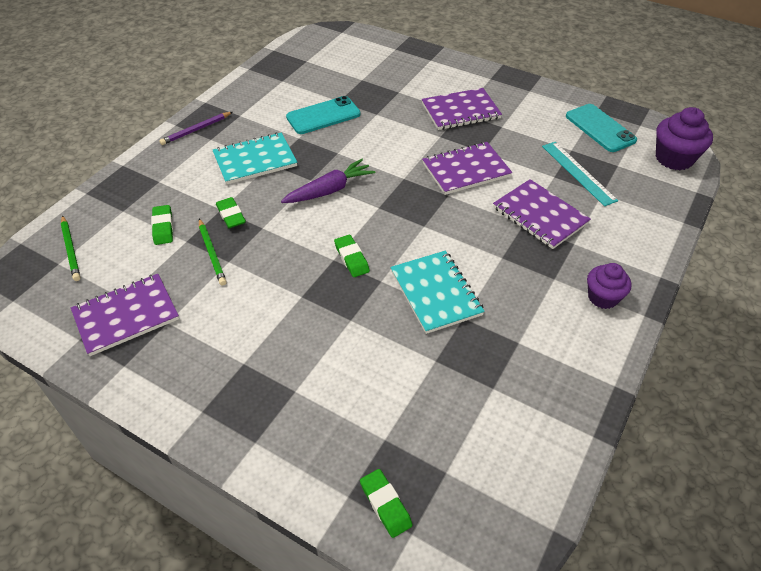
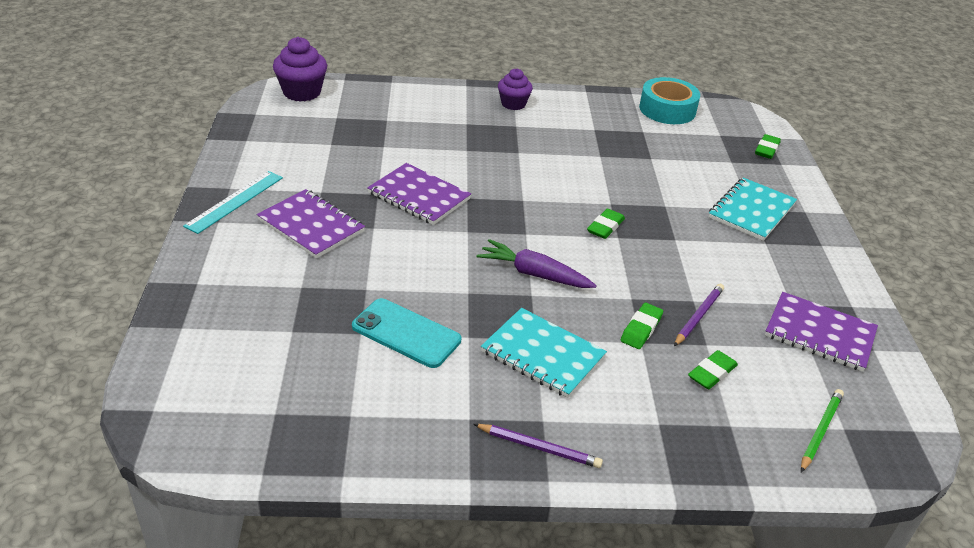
camera: 125 degrees left, 10 degrees down
(212, 253) = (698, 316): green pencil -> purple pencil
(435, 293) = (592, 173): turquoise notebook -> turquoise notebook (751, 211)
(534, 451) = (667, 109): none -> turquoise tape
(540, 215) = (447, 144): purple notebook -> none
(578, 172) = (366, 135): turquoise ruler -> turquoise ruler (234, 201)
(600, 128) = (279, 134): turquoise phone -> none

